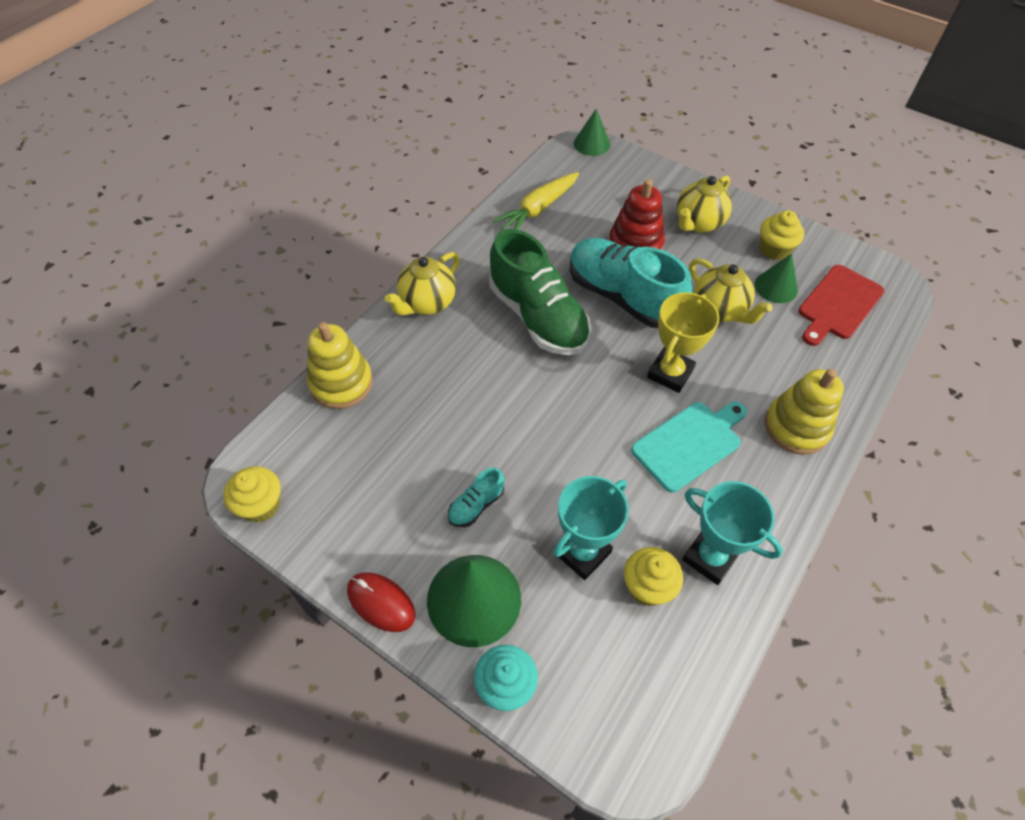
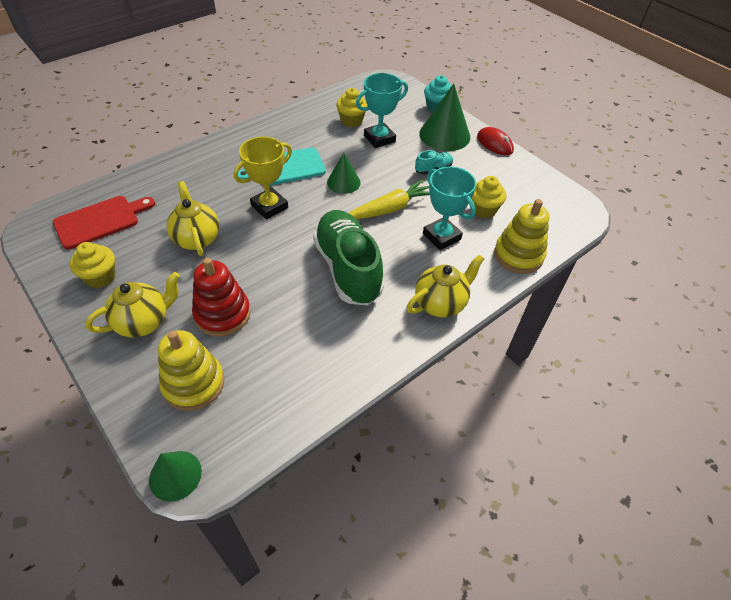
camera: 165 degrees left, 5 degrees down
(261, 505) = (568, 197): yellow cupcake -> yellow cupcake (483, 209)
(538, 209) = (296, 383): yellow carrot -> yellow carrot (390, 209)
(622, 297) = (267, 268): turquoise shoe -> none
(710, 557) = (311, 123): turquoise trophy -> turquoise trophy (441, 236)
(776, 287) = (134, 245): green cone -> green cone (343, 182)
(796, 427) = (212, 160): yellow stacking toy -> yellow stacking toy (193, 383)

